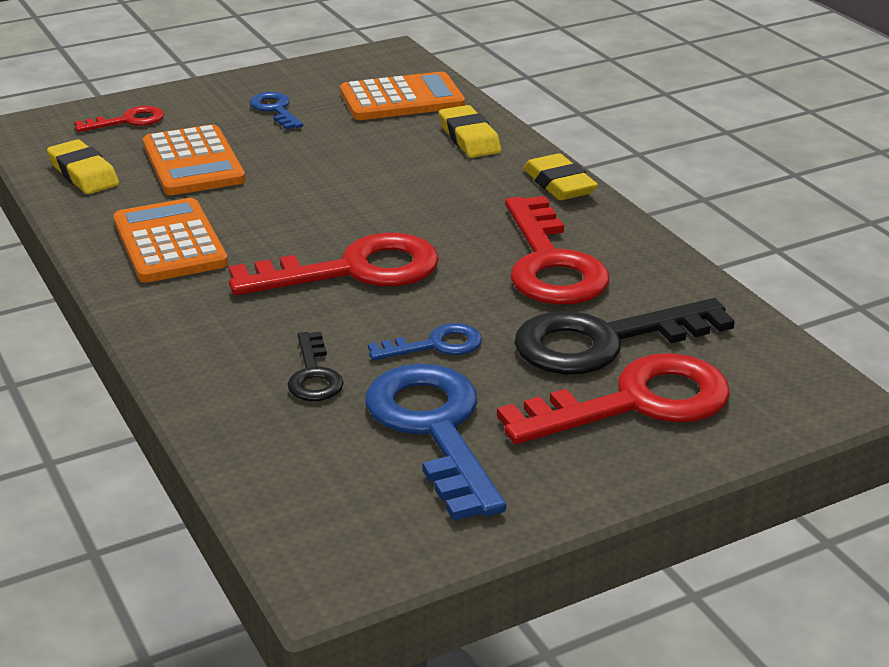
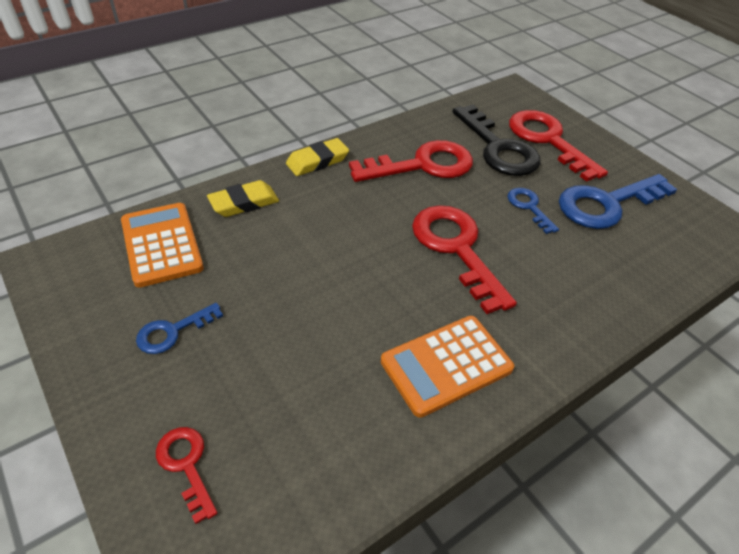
camera: 100 degrees left, 15 degrees up
(83, 174) = (323, 475): yellow eraser -> none
(193, 163) = (293, 378): orange calculator -> none
(314, 375) = (584, 255): black key -> none

